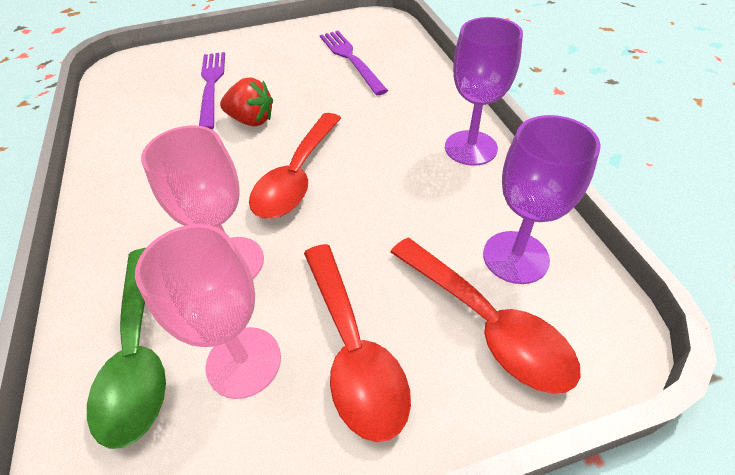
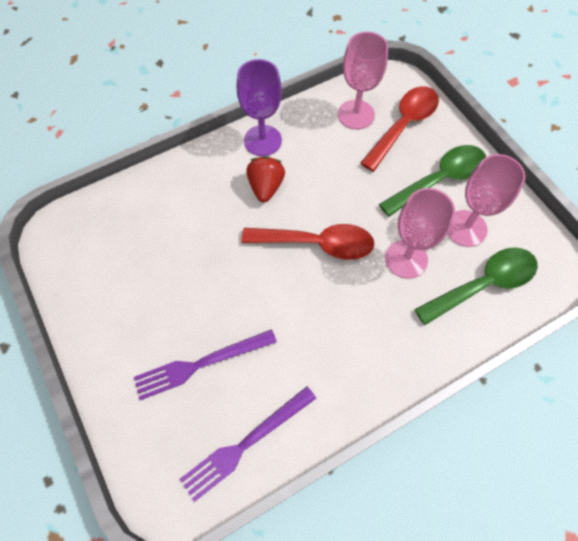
camera: 105 degrees left, 15 degrees up
(251, 120) = (253, 302): red strawberry -> red strawberry (266, 187)
(350, 59) = (142, 244): purple fork -> purple fork (246, 444)
(353, 349) = (439, 180): red spoon -> green spoon
(515, 257) = (356, 114): purple goblet -> pink goblet

